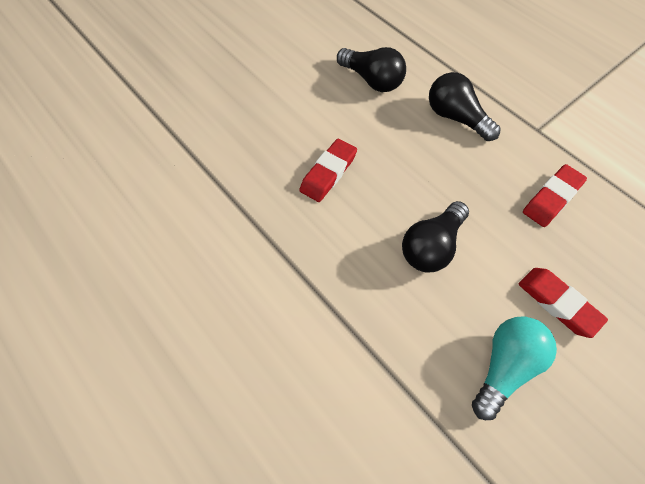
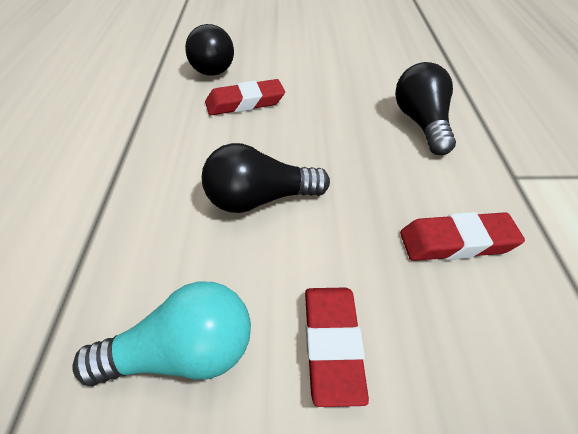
camera: 40 degrees right, 15 degrees down
(372, 80) = (370, 66): black light bulb -> black light bulb (212, 65)

